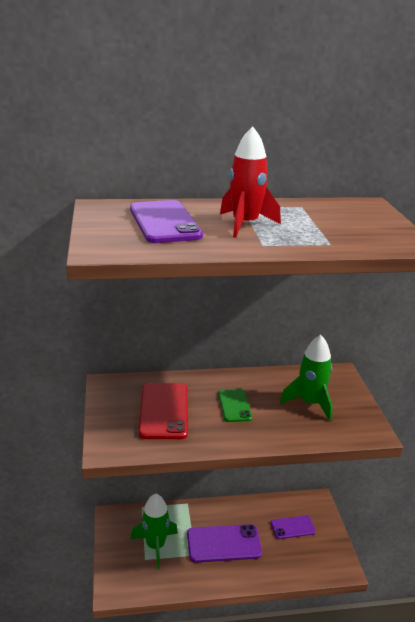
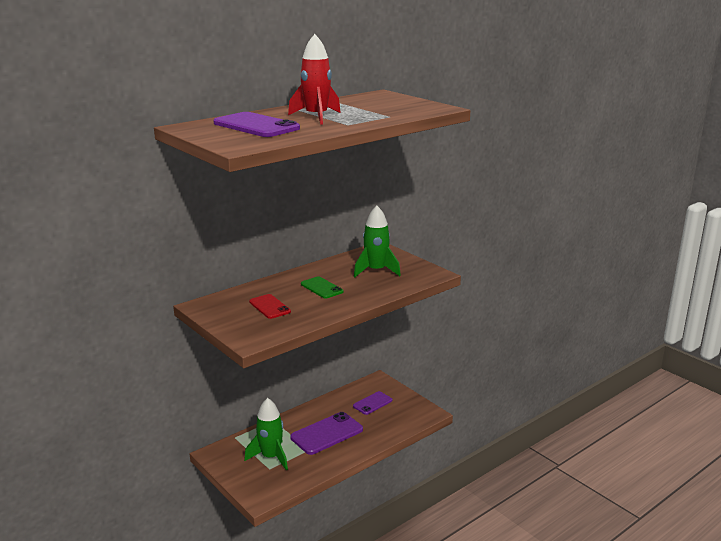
camera: 30 degrees left, 5 degrees down
(164, 411) = (269, 307): red phone -> red phone, size x0.60

